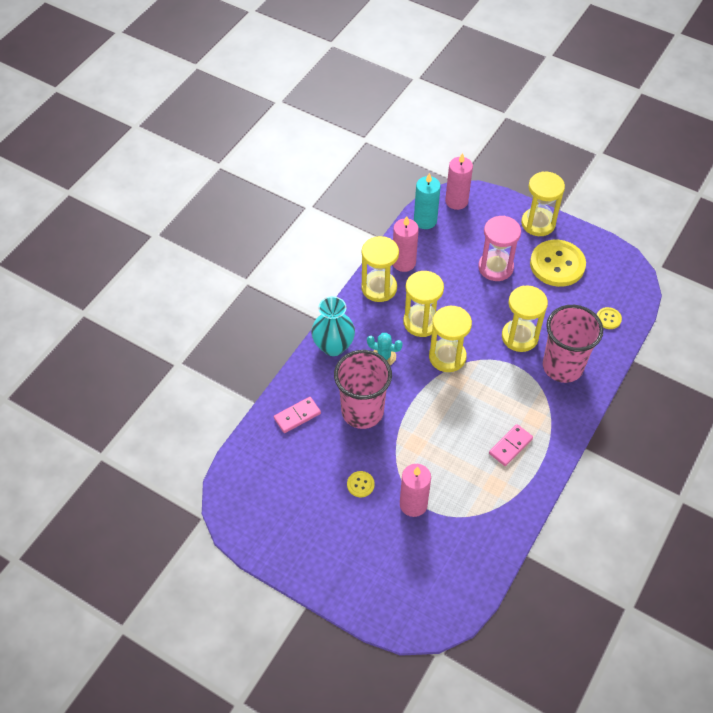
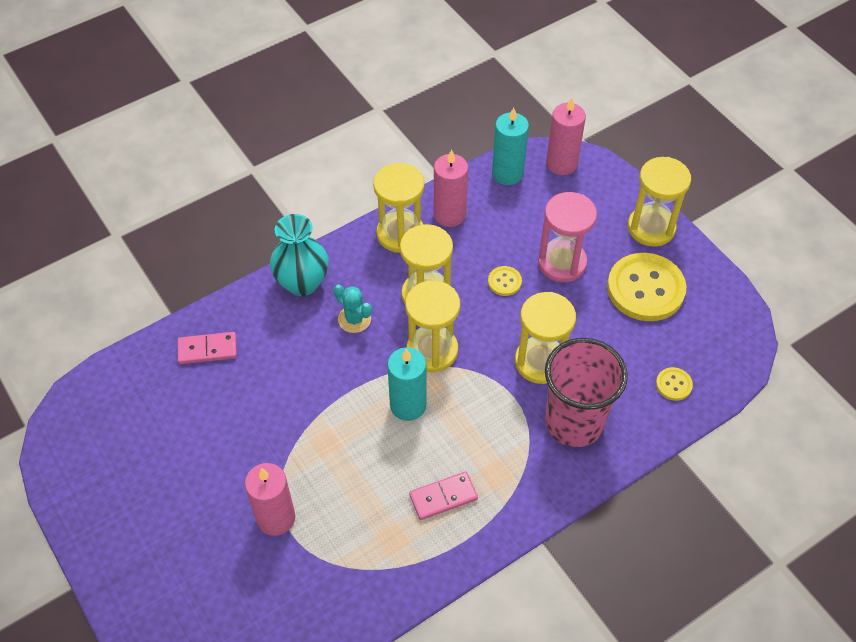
camera: 25 degrees right, 0 degrees up
(360, 484) = (228, 465): yellow button -> yellow button (504, 282)
(362, 411) = (287, 376): pink cup -> none
(453, 398) = (408, 405): none -> turquoise candle

